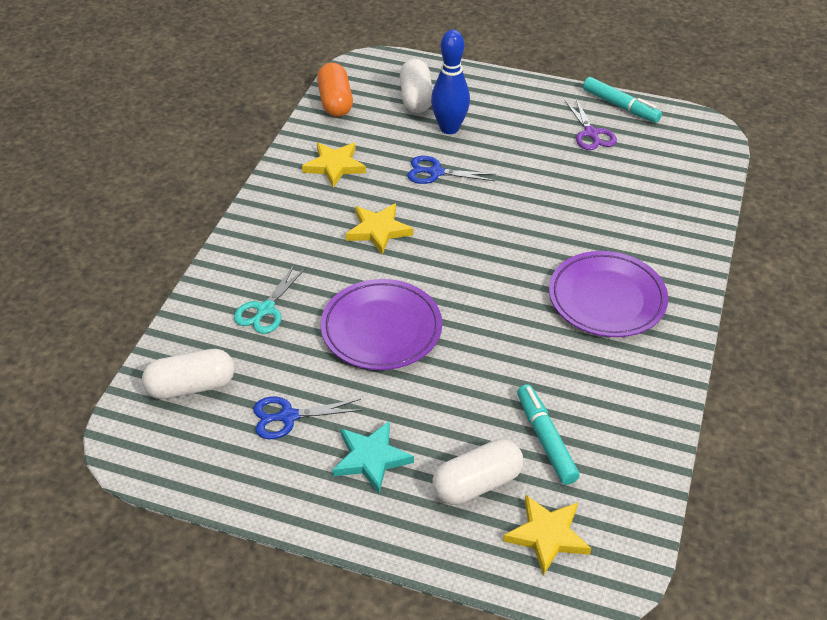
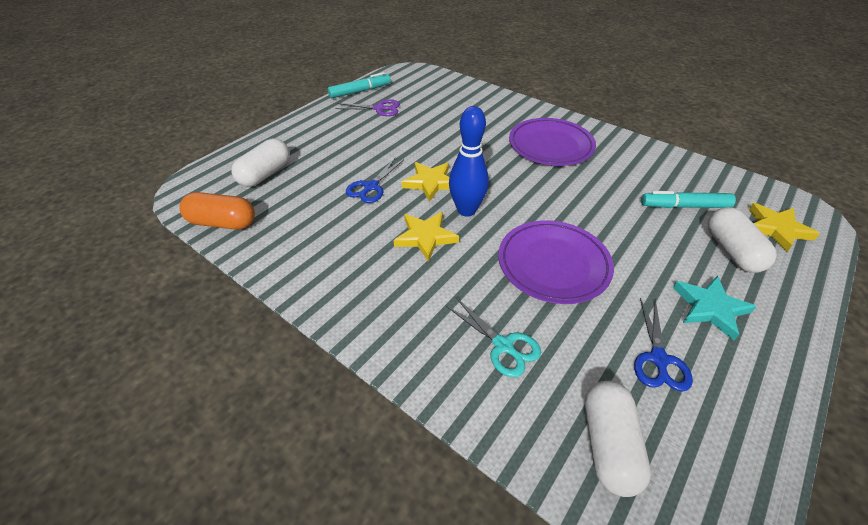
camera: 70 degrees left, 0 degrees up
(335, 166) = (318, 245): yellow star -> yellow star (430, 183)
(416, 98) = (265, 174): white capsule -> white capsule turned 75 degrees counterclockwise
(449, 128) = (321, 166): blue bowling pin -> blue bowling pin (466, 210)

